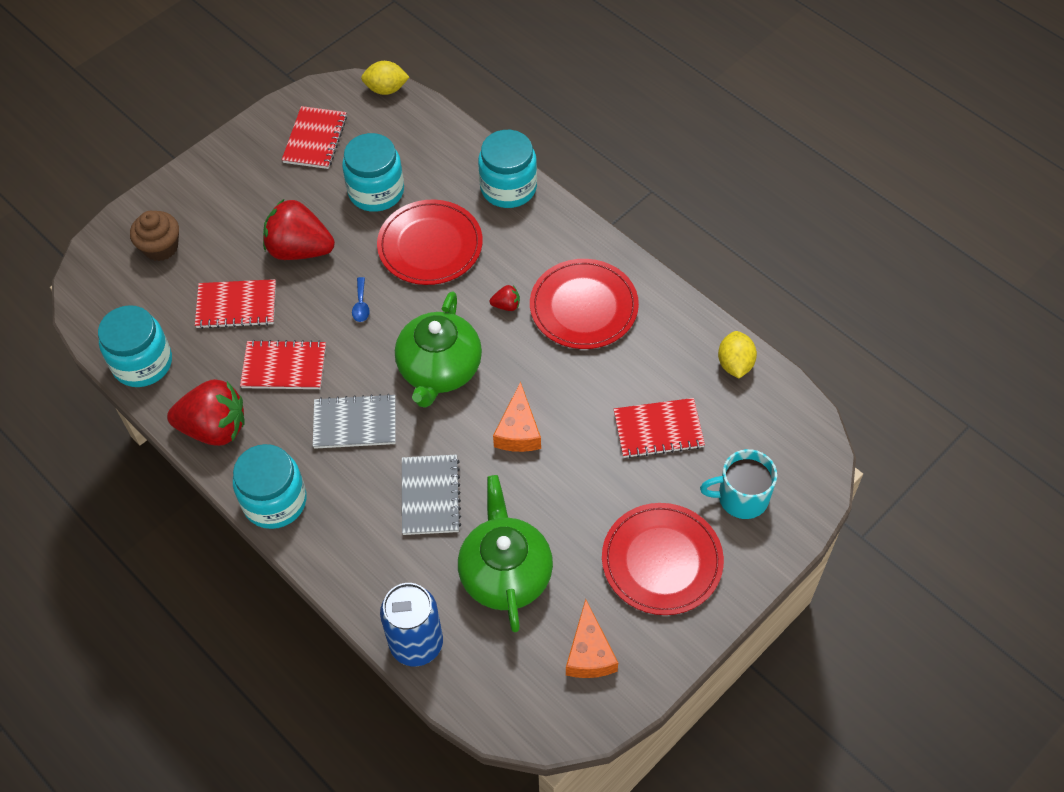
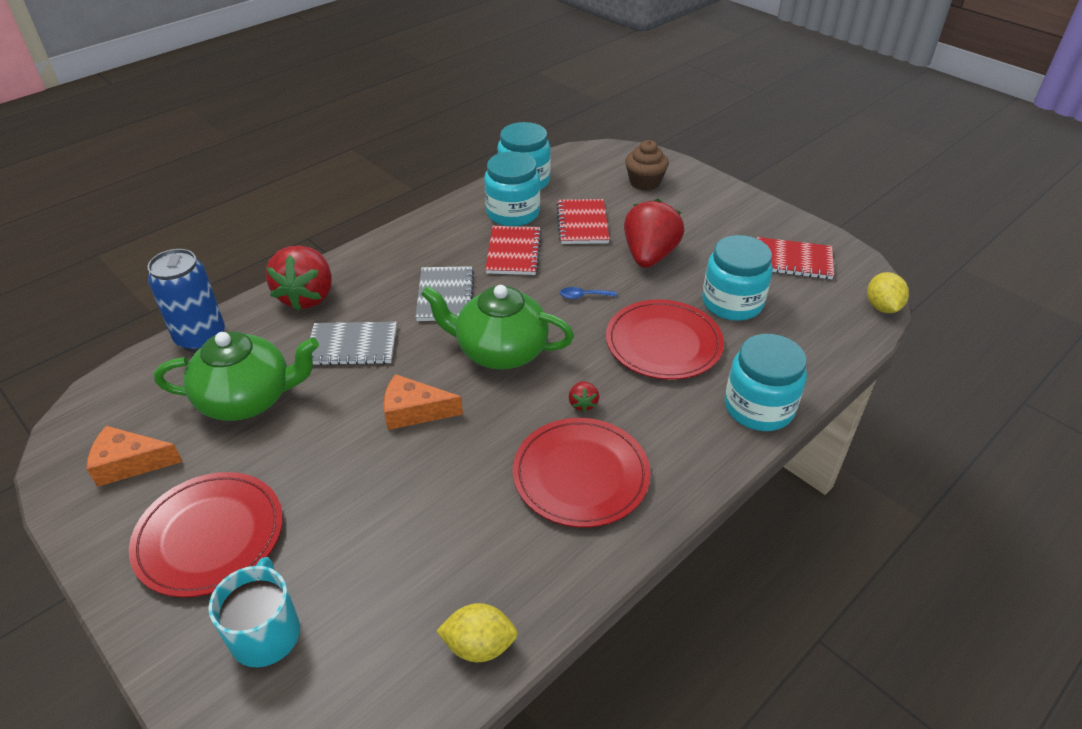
camera: 90 degrees right, 15 degrees down
(214, 428) = (454, 219): red strawberry -> red strawberry (307, 296)
(275, 501) = (374, 253): turquoise jar -> turquoise jar (513, 213)
(658, 429) = (389, 543): red notebook -> none

